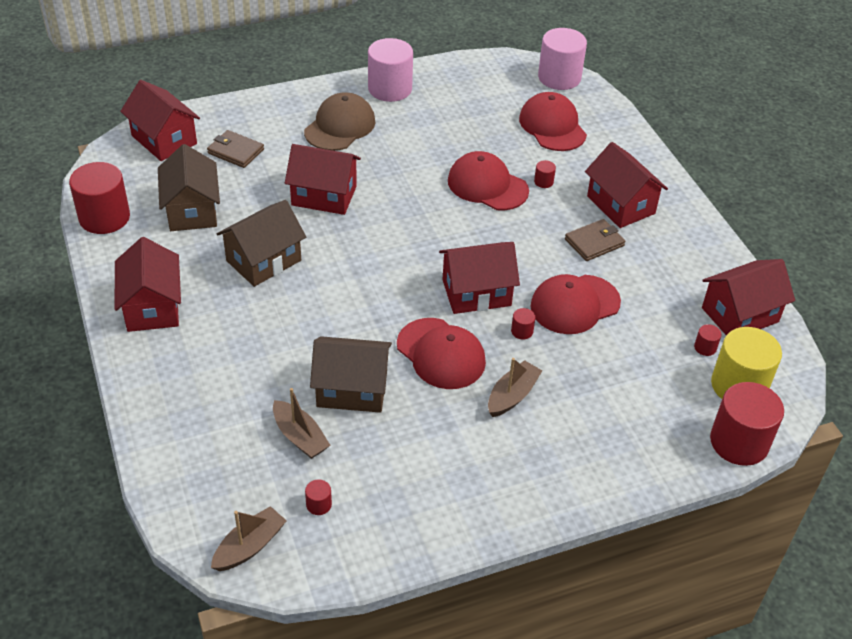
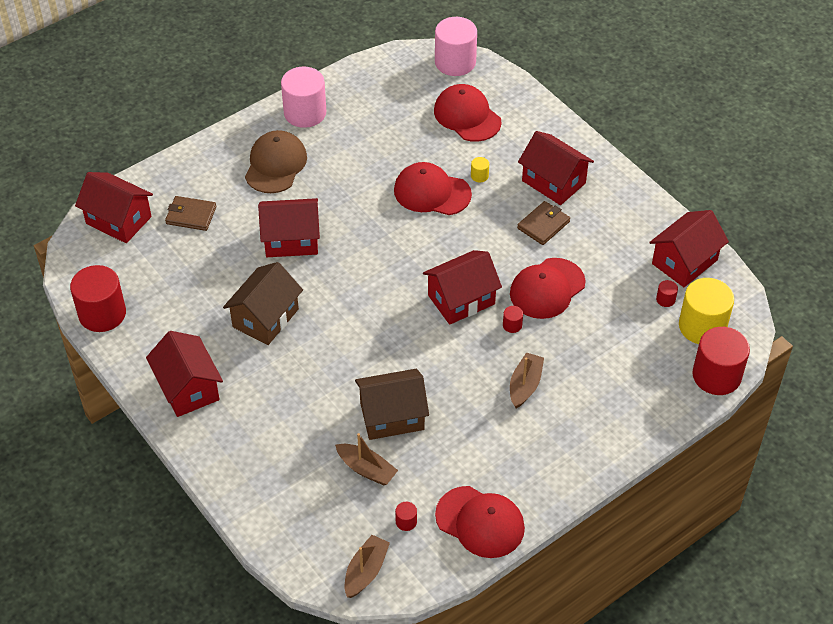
camera: 15 degrees left, 5 degrees up
(192, 210) = (179, 286): brown house -> none
(441, 354) = (453, 364): red cap -> red cap (480, 522)
(543, 182) = (479, 176): red cylinder -> yellow cylinder

